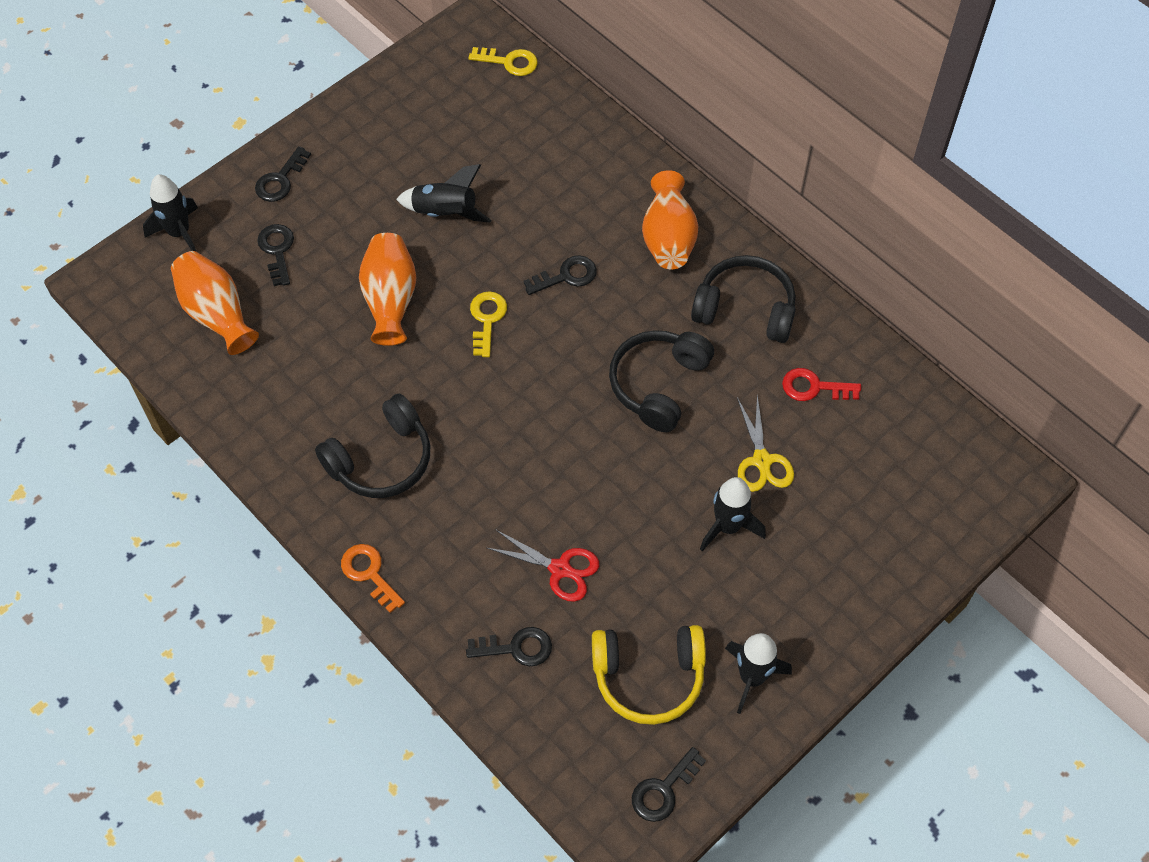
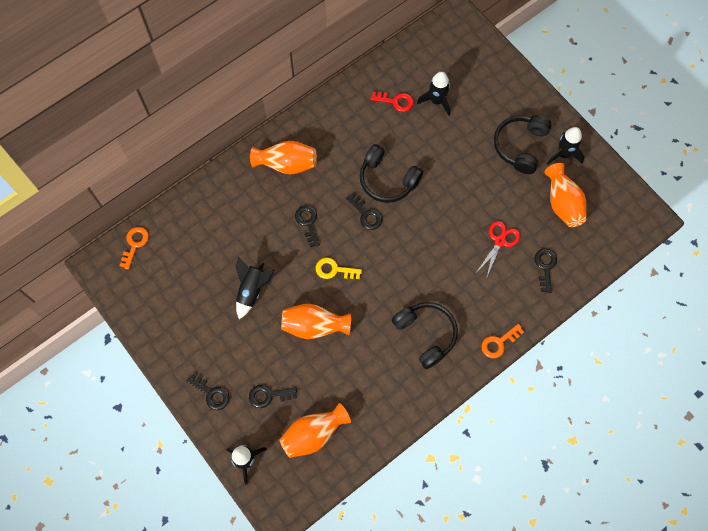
camera: 85 degrees left, 10 degrees up
(509, 62) = (134, 244): yellow key -> orange key
(648, 677) = (562, 203): yellow headphones -> orange vase
(663, 790) = (622, 202): black key -> black key (366, 214)
(728, 527) = (478, 155): black rocket -> black rocket (436, 101)
(745, 309) = (341, 129): black headphones -> black headphones (520, 146)
(762, 460) = (439, 133): yellow scissors -> none
(814, 387) = (395, 101): red key -> red key turned 90 degrees counterclockwise

